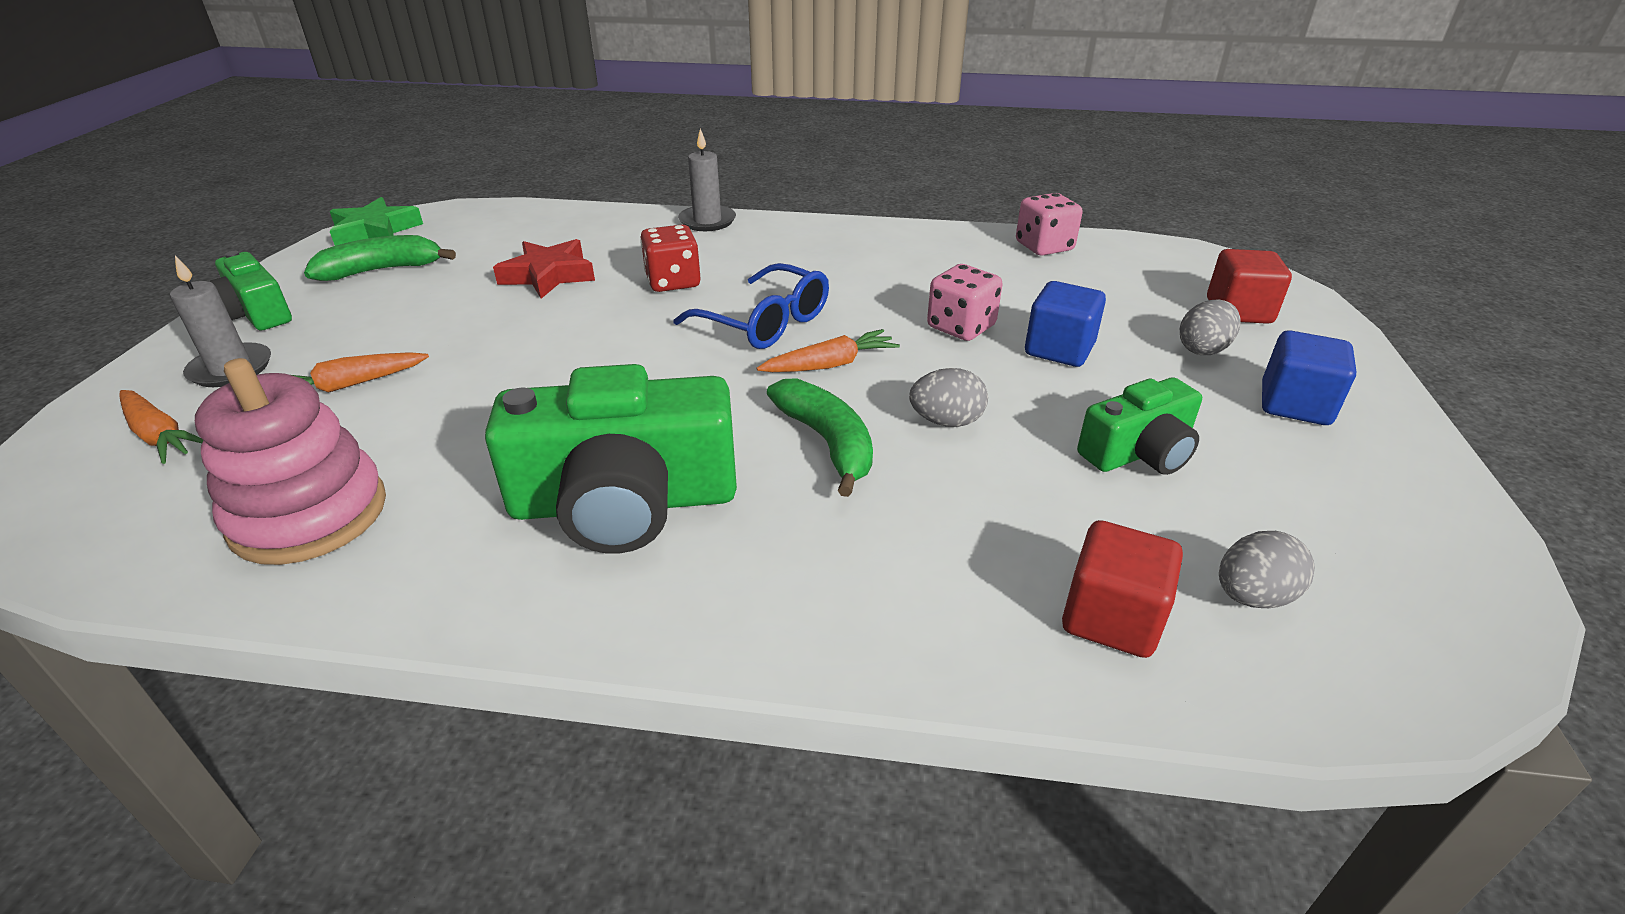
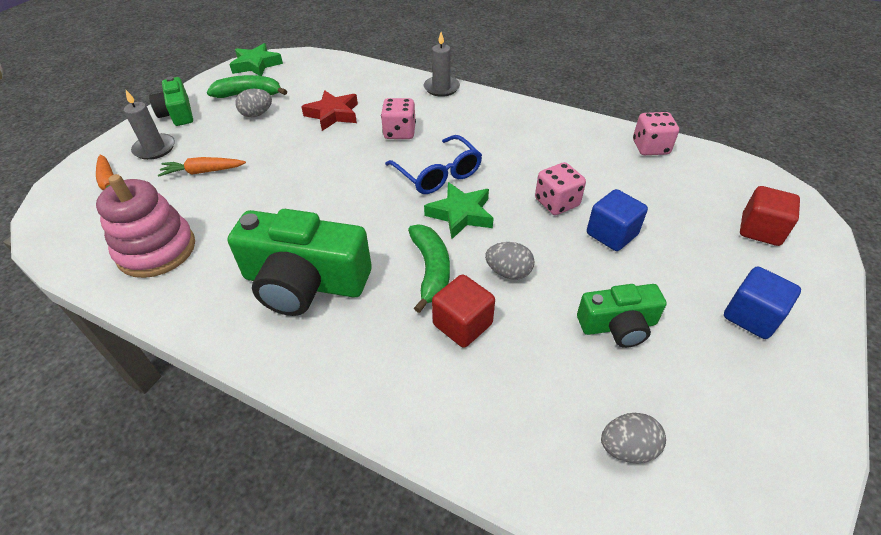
camera: 20 degrees right, 10 degrees up
(673, 282) = (399, 132): red dice -> pink dice
(830, 365) = (460, 214): orange carrot -> green star
(1111, 618) = (530, 435): red cube -> red cube (462, 324)
(1203, 349) = (713, 256): grey egg -> grey egg (257, 114)

